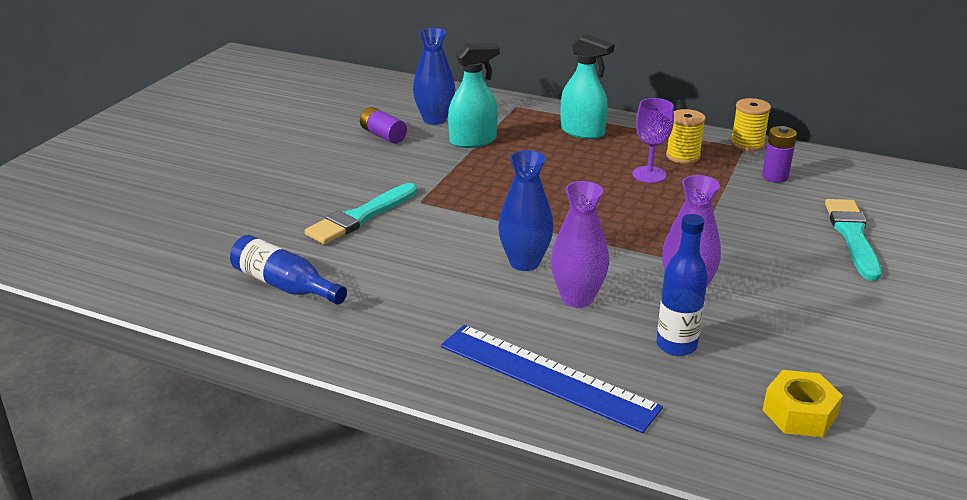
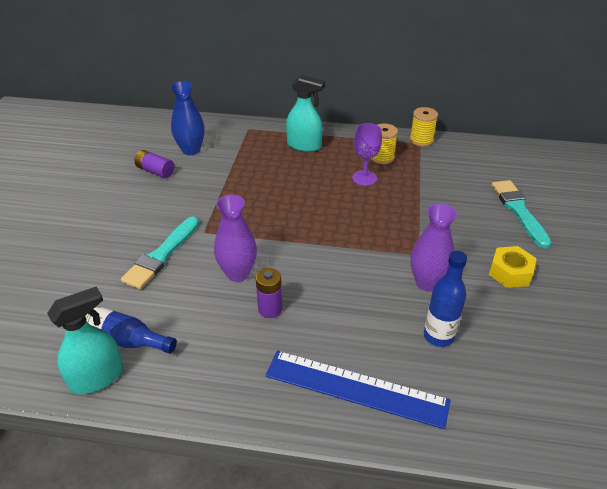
camera: 15 degrees left, 10 degrees up
(473, 141) = (226, 166): turquoise spray bottle -> turquoise spray bottle (97, 377)
(524, 262) = (302, 277): blue vase -> none
(577, 298) = (352, 305): purple vase -> purple vase (238, 273)
(775, 176) = (449, 166): purple battery -> purple battery (270, 309)
(799, 413) = (544, 383): yellow nut -> yellow nut (510, 273)

